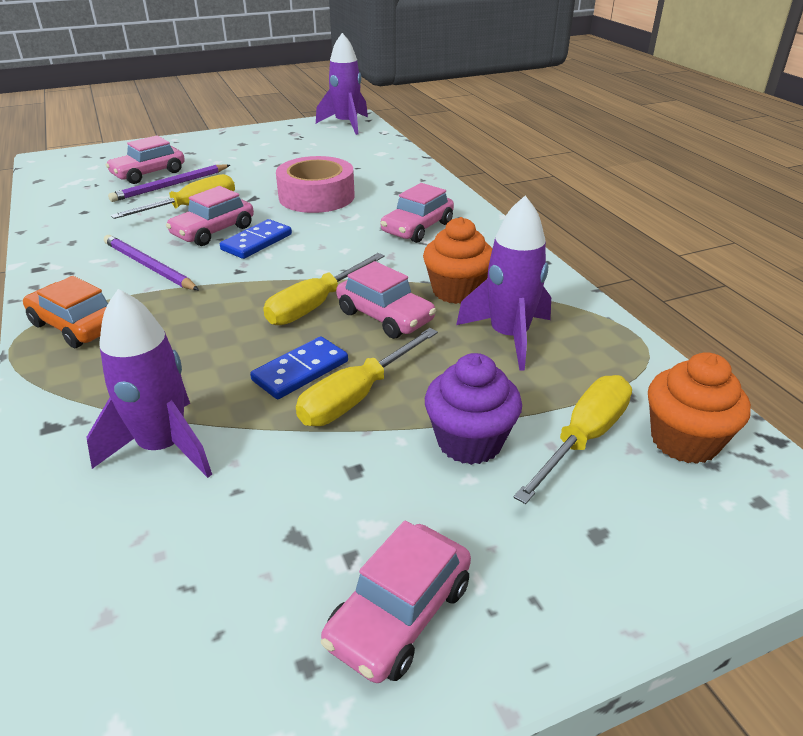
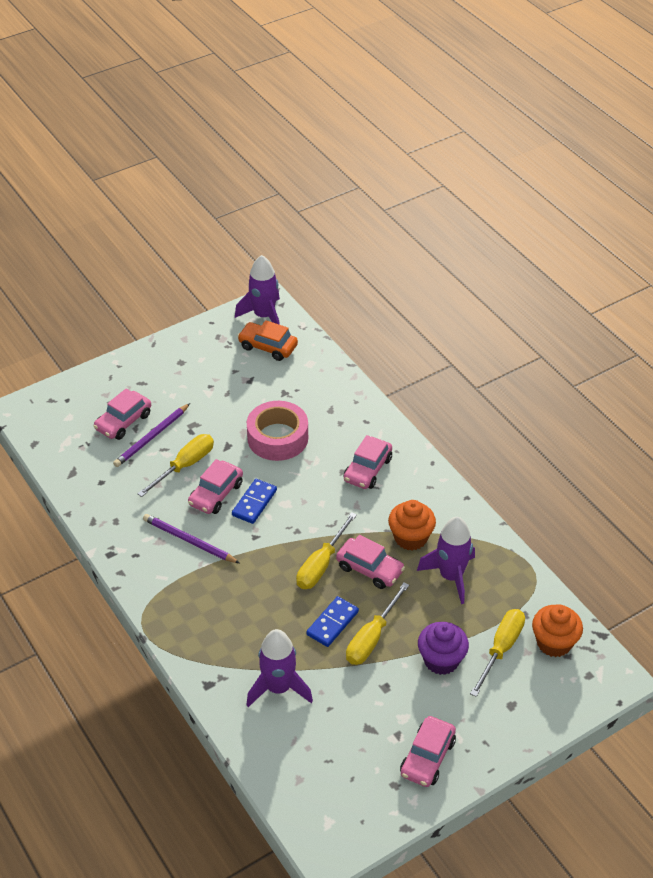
camera: 10 degrees left, 10 degrees up
(76, 326) = (174, 605): orange car -> orange car (268, 347)

